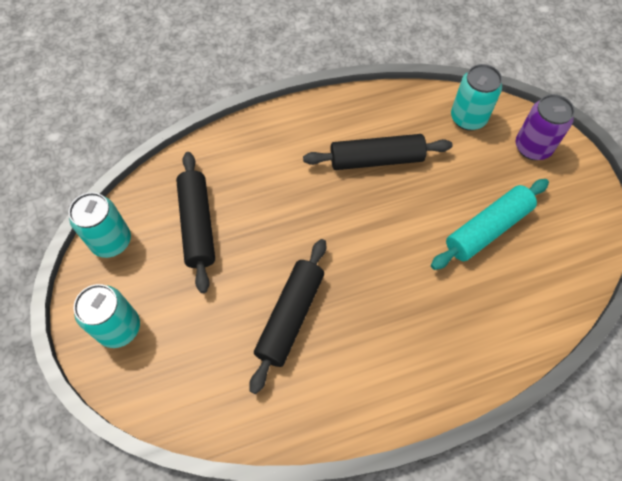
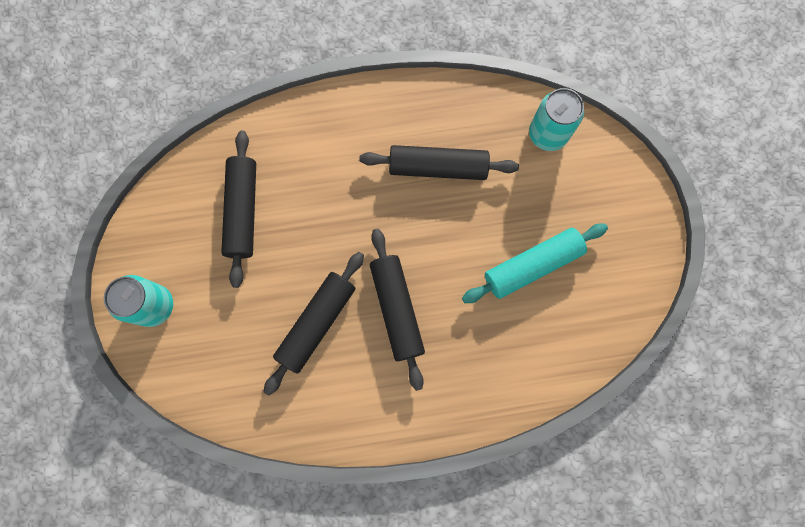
camera: 10 degrees right, 15 degrees up
(111, 241) = (156, 214): turquoise can -> none
(368, 290) = (397, 309): none -> black rolling pin
(532, 147) = (607, 181): purple can -> none

